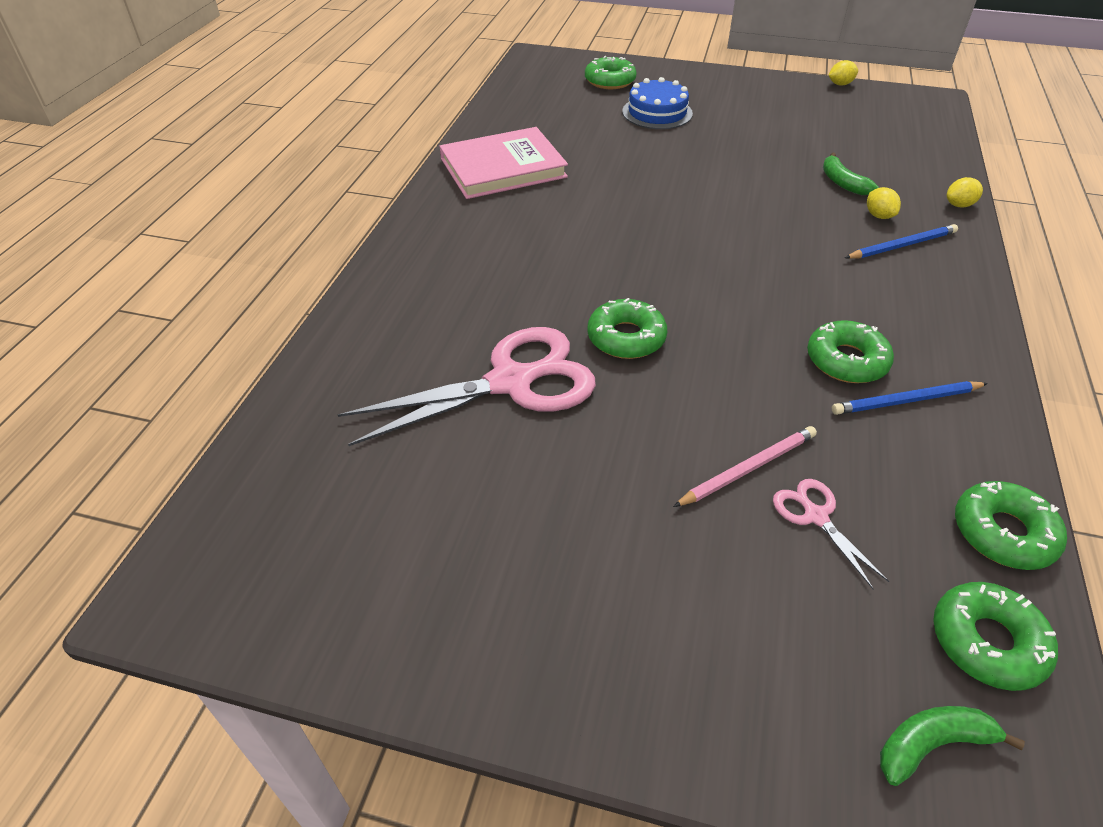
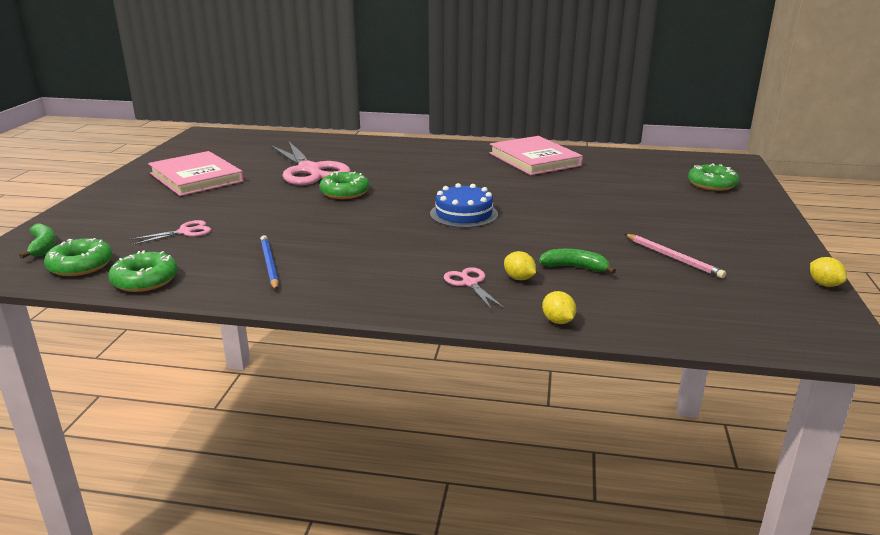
camera: 85 degrees right, 20 degrees down
(529, 550) = (196, 177): none -> pink book
(657, 112) = (662, 200): blue cake -> blue cake (464, 214)
(747, 469) = (226, 218): pink pencil -> pink pencil (673, 257)
(842, 183) = (575, 267): green banana -> green banana turned 45 degrees clockwise
(846, 361) = (314, 249): green donut -> none
(878, 216) = (519, 278): yellow lemon -> yellow lemon turned 75 degrees clockwise
(901, 245) = (470, 283): blue pencil -> pink scissors

